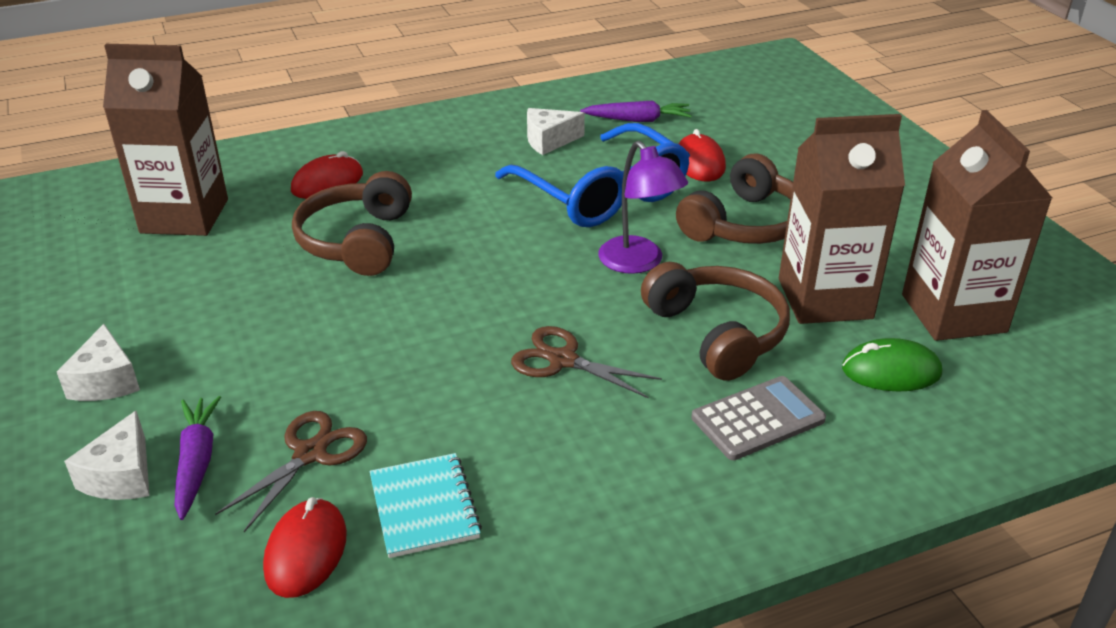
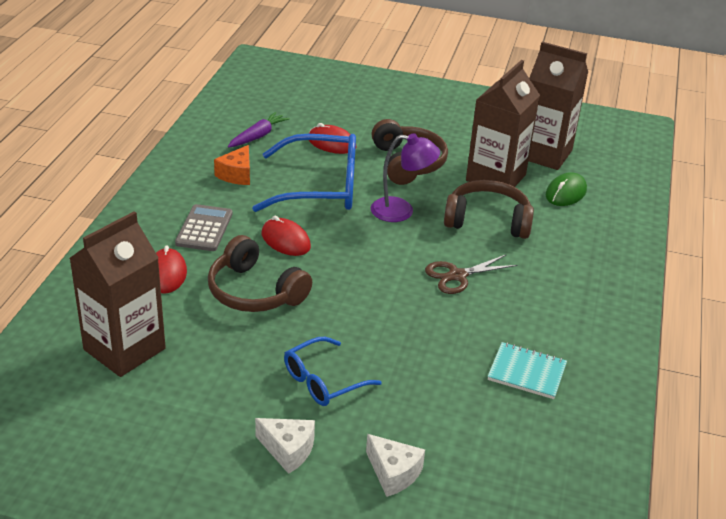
camera: 55 degrees left, 0 degrees up
(197, 462) = (410, 439): purple carrot -> none
(246, 352) = (323, 381): none -> blue glasses
(306, 551) = (523, 425): red mouse -> red mouse (285, 240)
(310, 454) = (446, 393): brown scissors -> none
(549, 141) = (237, 174): white cheese -> orange cheese
(758, 419) = (561, 245): grey calculator -> grey calculator (204, 229)

